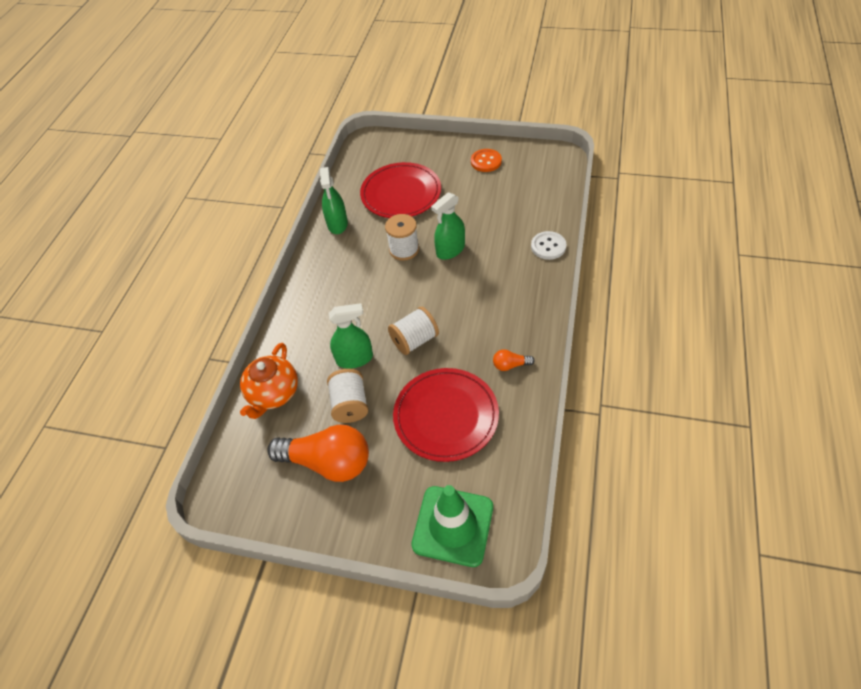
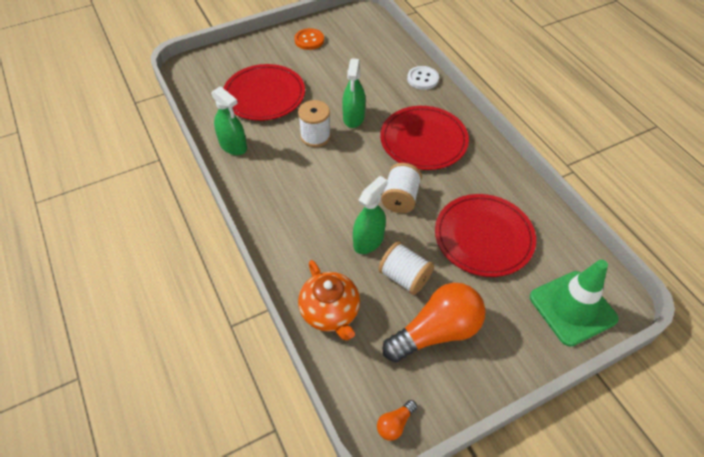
camera: 45 degrees left, 0 degrees up
(487, 303) = (423, 140): none -> red plate
(510, 365) = (487, 174): orange light bulb -> orange light bulb (395, 424)

